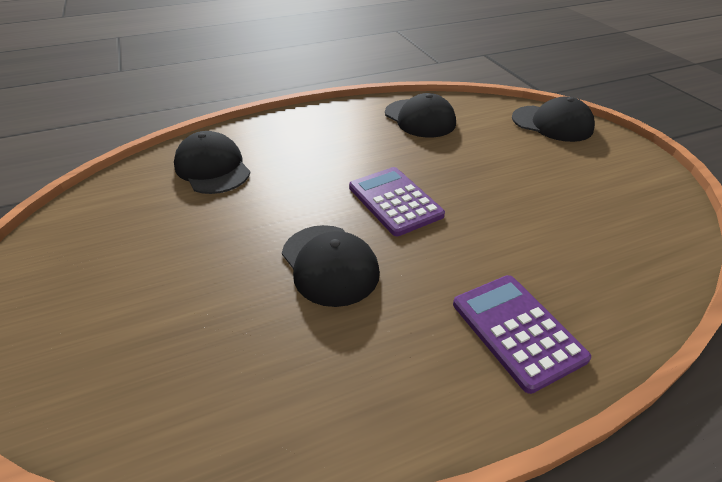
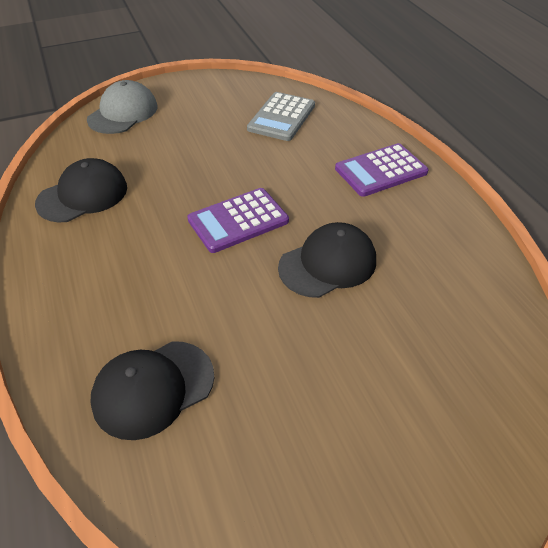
camera: 90 degrees left, 5 degrees up
(552, 124) = (123, 113): black cap -> grey cap
(606, 232) = (281, 117): none -> grey calculator

